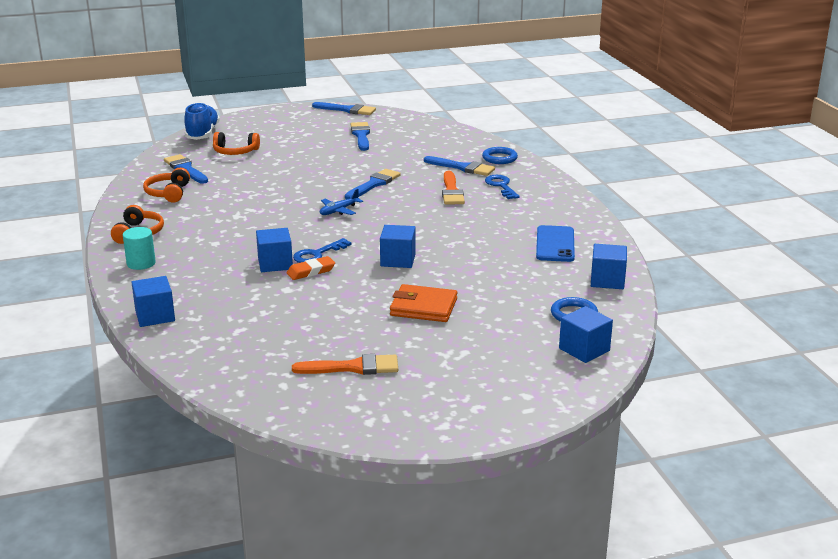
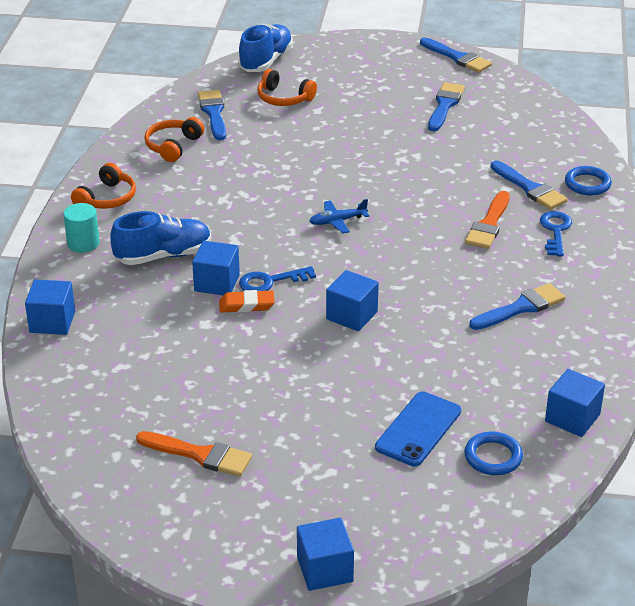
camera: 25 degrees right, 10 degrees up
(216, 257) = (163, 256): none -> blue shoe
(374, 184) = (405, 189): blue brush -> blue brush (521, 308)
(423, 307) = (331, 394): orange wallet -> none
(555, 244) = (552, 343): blue phone -> blue phone (418, 429)
(584, 349) = (466, 512): blue cube -> blue cube (325, 569)

